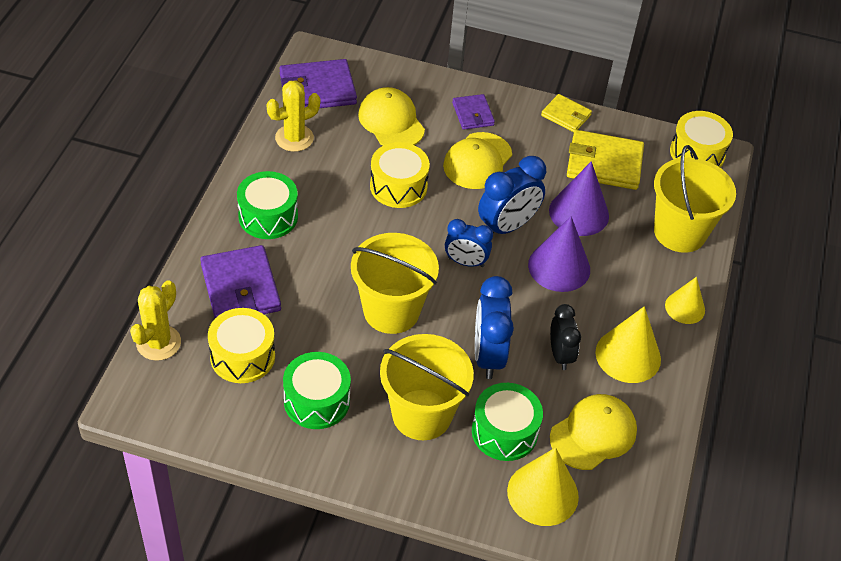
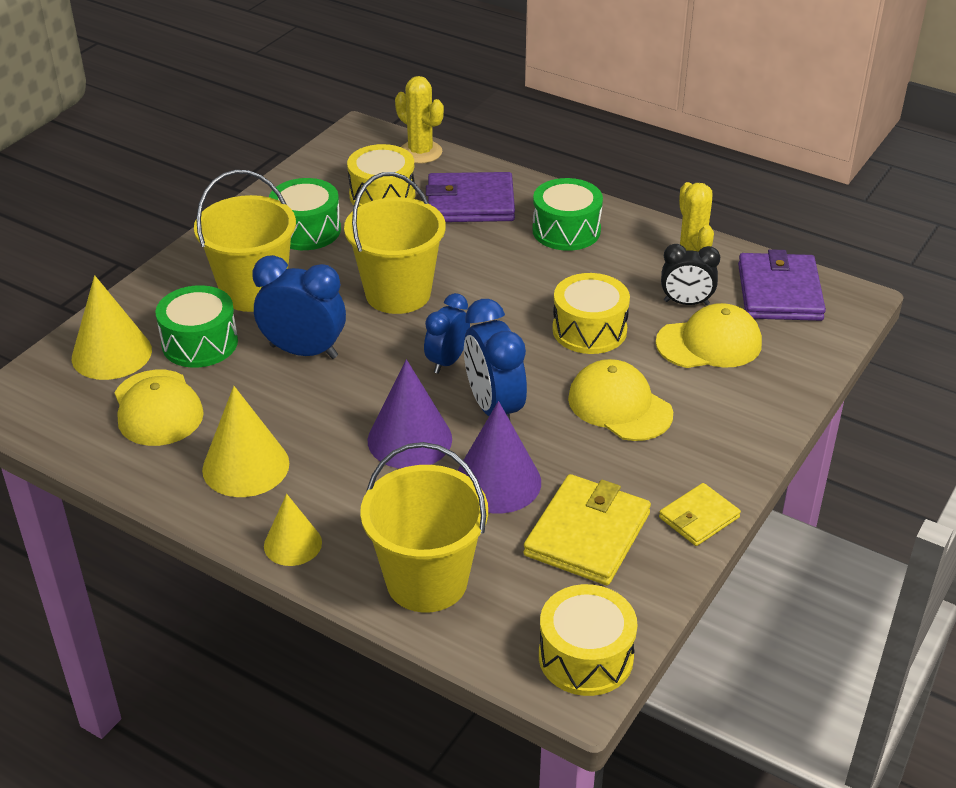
camera: 110 degrees right, 10 degrees down
(473, 114) = (714, 420): purple wallet -> none
(560, 355) = (276, 408): black clock -> black clock (686, 303)

